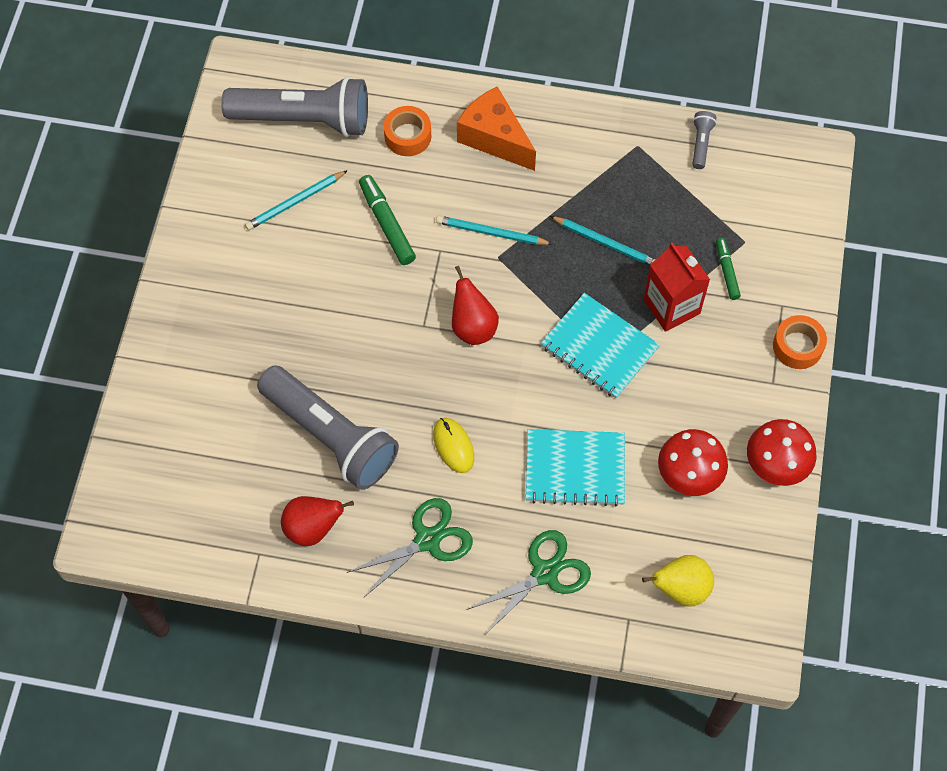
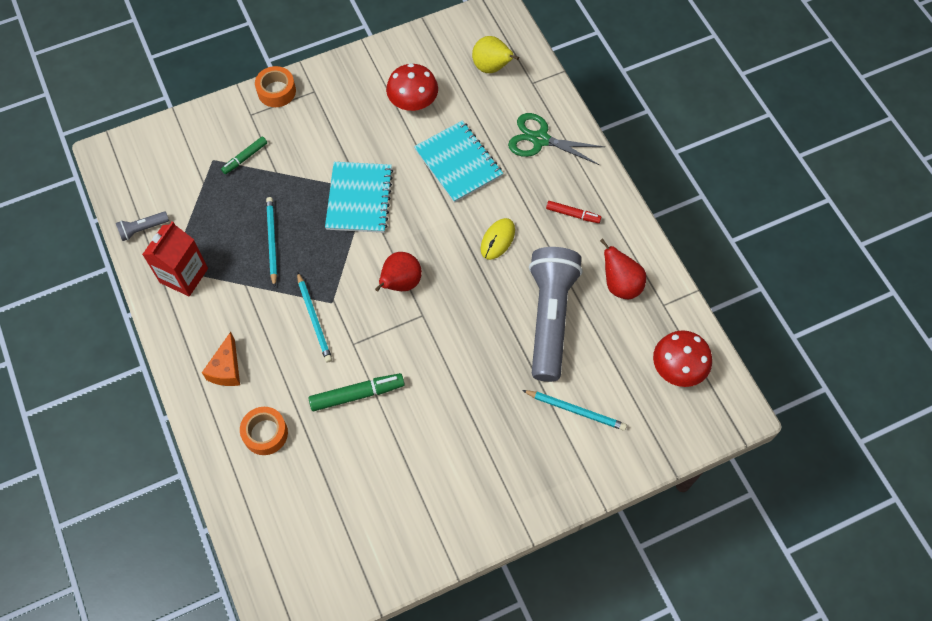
camera: 125 degrees left, 0 degrees up
(295, 202) = (383, 475): turquoise pencil -> turquoise pencil (576, 410)
(304, 120) = (301, 525): grey flashlight -> none
(387, 224) = (356, 394): green marker -> green marker turned 135 degrees counterclockwise
(427, 540) = (572, 214): green scissors -> red marker
(494, 138) = (227, 369): orange cheese -> orange cheese, size x0.64
(671, 306) = (296, 174): red carton -> red carton (184, 275)
(776, 463) = (371, 62): red mushroom -> red mushroom (678, 368)

